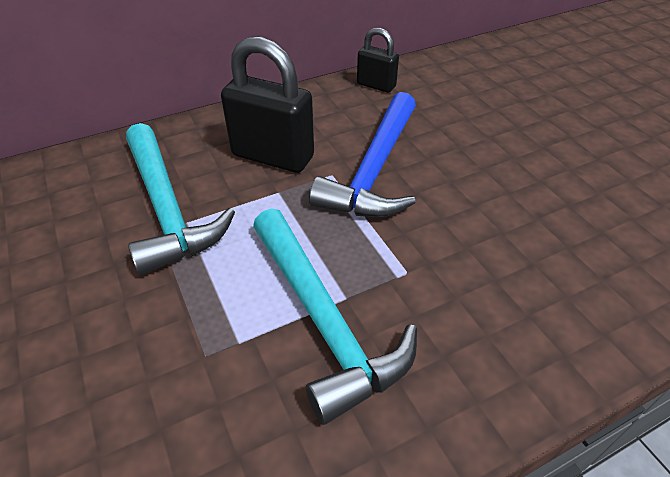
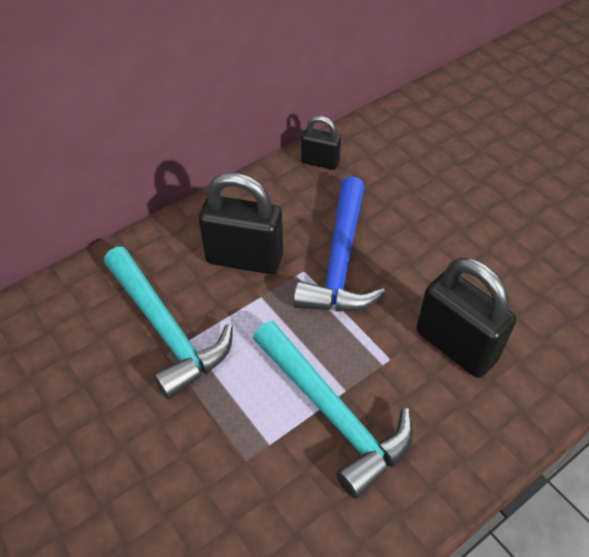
camera: 10 degrees left, 5 degrees up
(489, 270) = (456, 346): none -> black padlock

